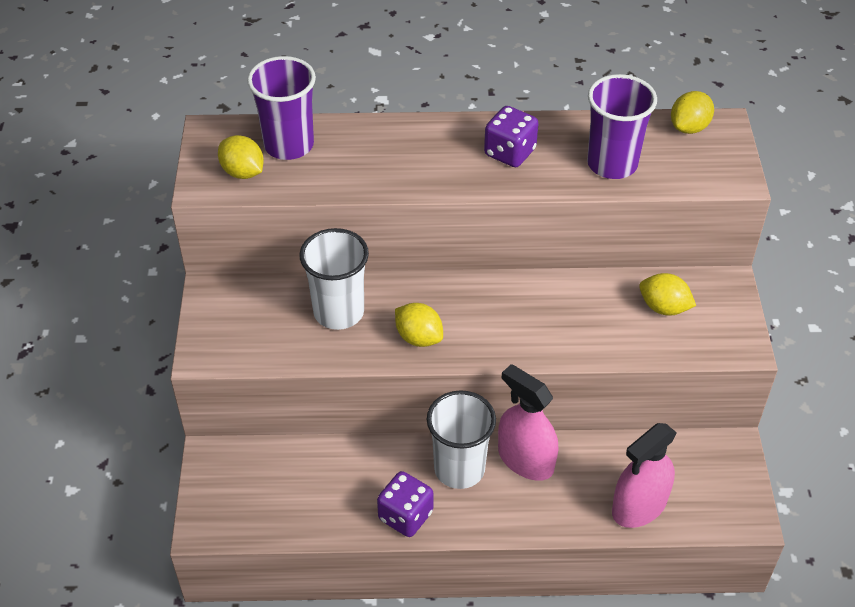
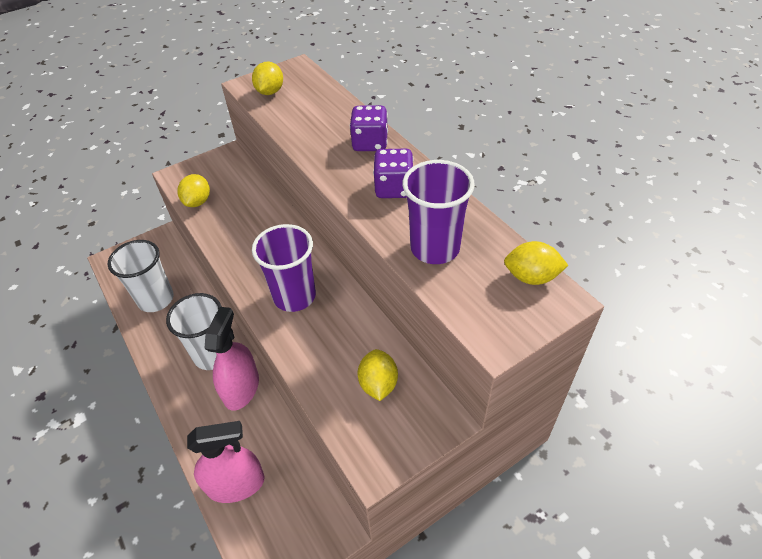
camera: 60 degrees right, 0 degrees up
(289, 145) = (310, 96): purple cup -> purple cup (294, 296)
(338, 312) = (246, 210): white cup -> white cup (156, 299)
(405, 516) = (160, 345): purple dice -> purple dice (370, 143)
(419, 337) = (248, 256): yellow lemon -> yellow lemon (198, 202)
(639, 506) = (236, 484): pink spray bottle -> pink spray bottle turned 150 degrees clockwise

